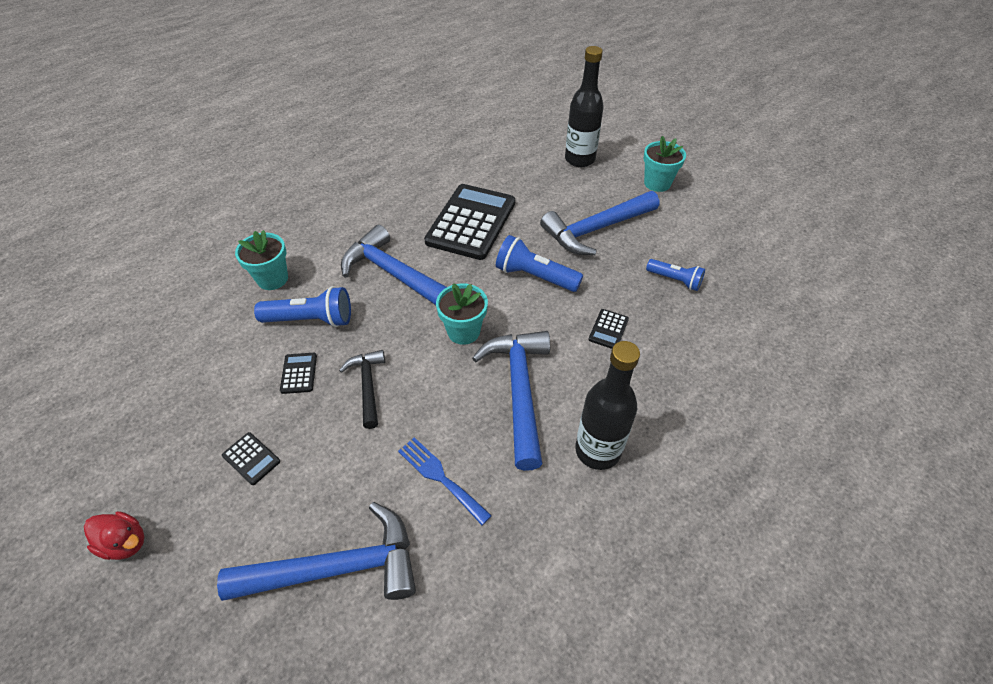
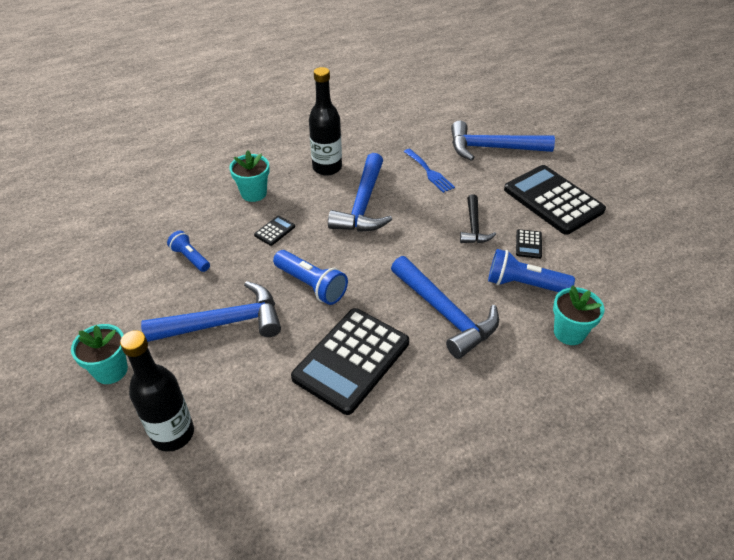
camera: 165 degrees left, 5 degrees down
(125, 543) = (618, 175): red duck -> none
(251, 458) = (553, 200): black calculator -> black calculator, size x2.50
(463, 331) = (392, 250): turquoise flower pot -> turquoise flower pot (254, 193)

